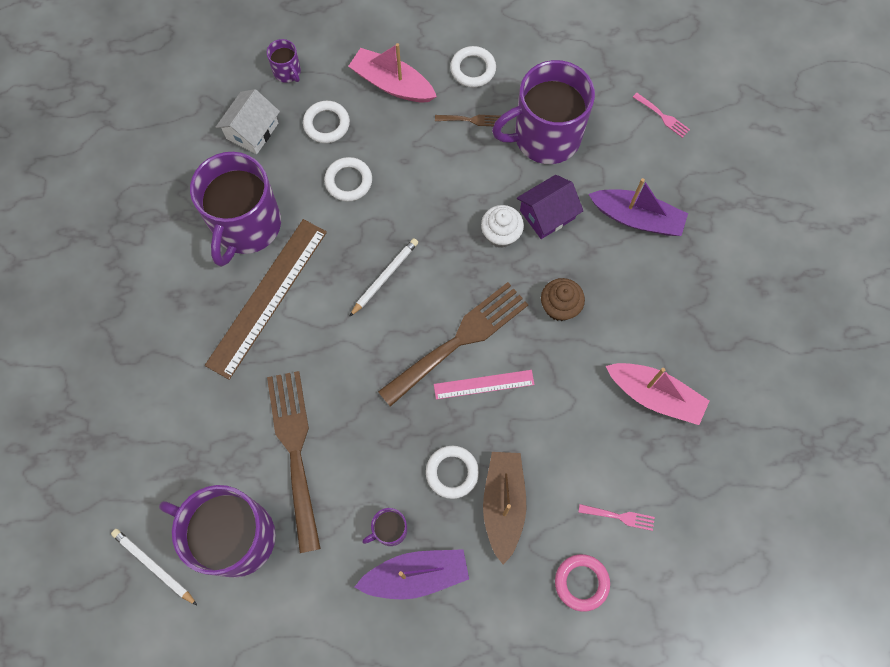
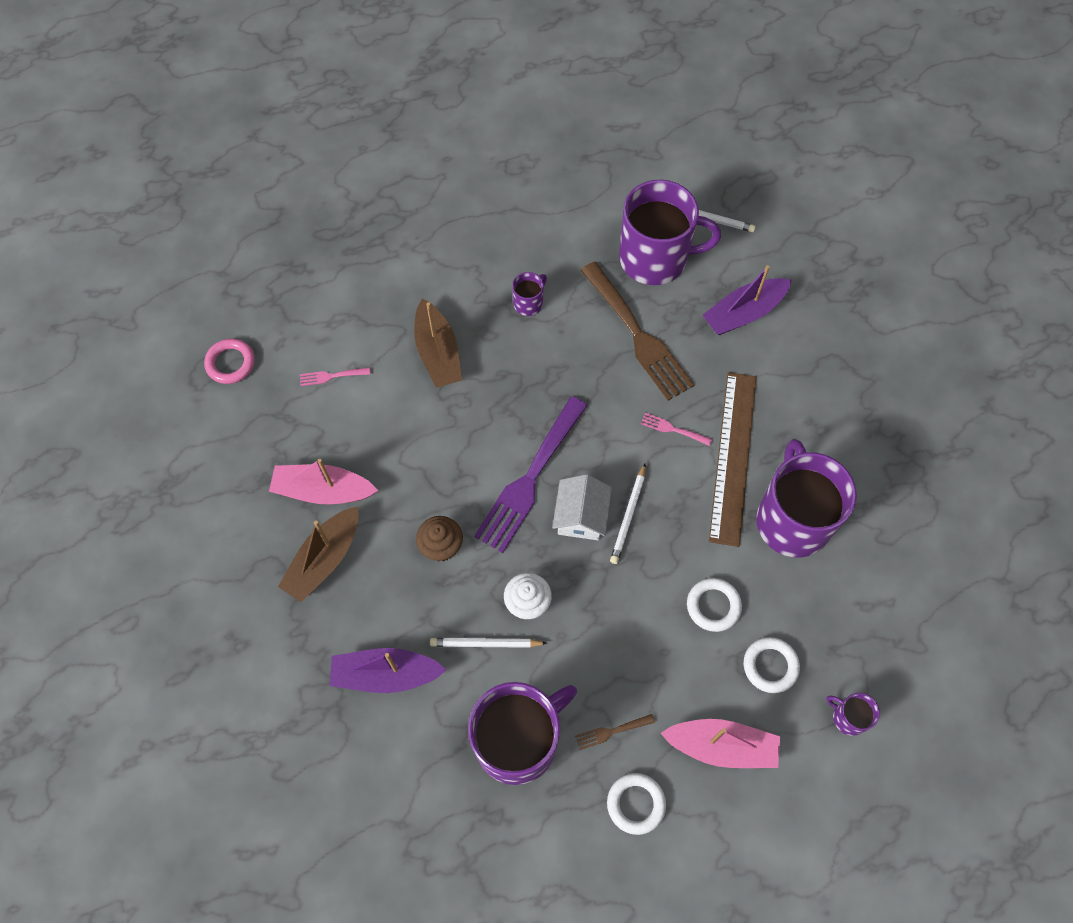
camera: 160 degrees right, 5 degrees down
(252, 131) = (846, 628): white house -> white house (581, 516)
(416, 575) = (493, 278): purple boat -> purple boat (744, 313)
(452, 472) = (492, 363): white ring -> none
(458, 341) = (530, 478): brown fork -> purple fork
(484, 384) = (491, 446): pink ruler -> none
(547, 214) = (485, 644): purple house -> white pencil
(581, 582) = (352, 316): pink ring -> pink ring (230, 363)
(662, 116) = (387, 821): pink fork -> pink fork (673, 429)
(668, 330) = (324, 559): none -> brown boat

